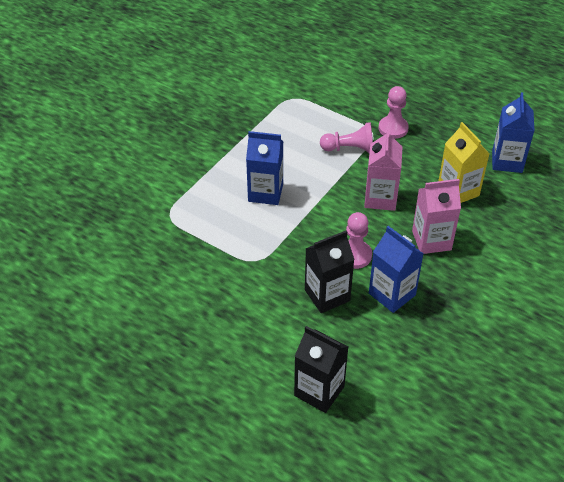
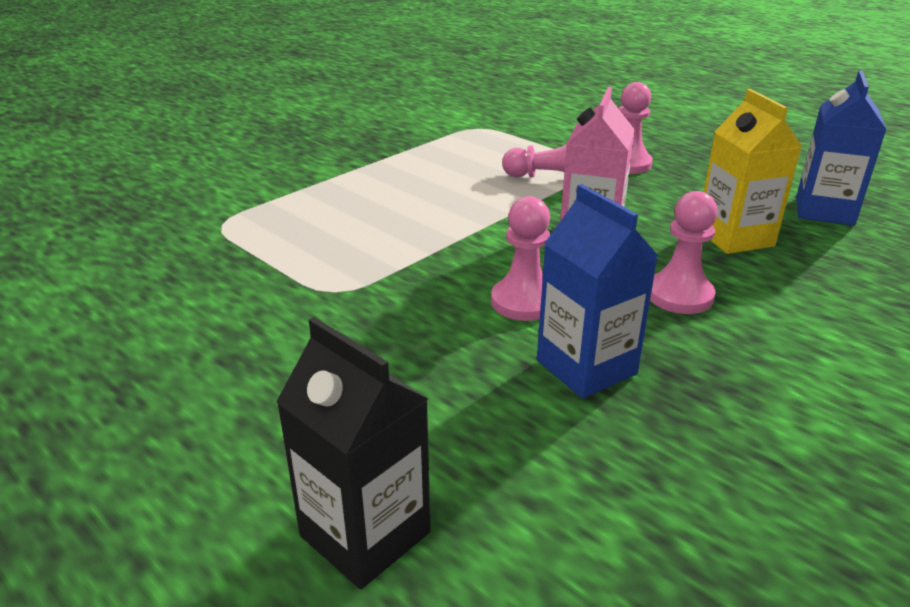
camera: 10 degrees right, 15 degrees down
(265, 193) = (394, 212): blue carton -> none
(327, 295) = (450, 355): black carton -> none
(431, 240) = (679, 295): pink carton -> pink pawn

